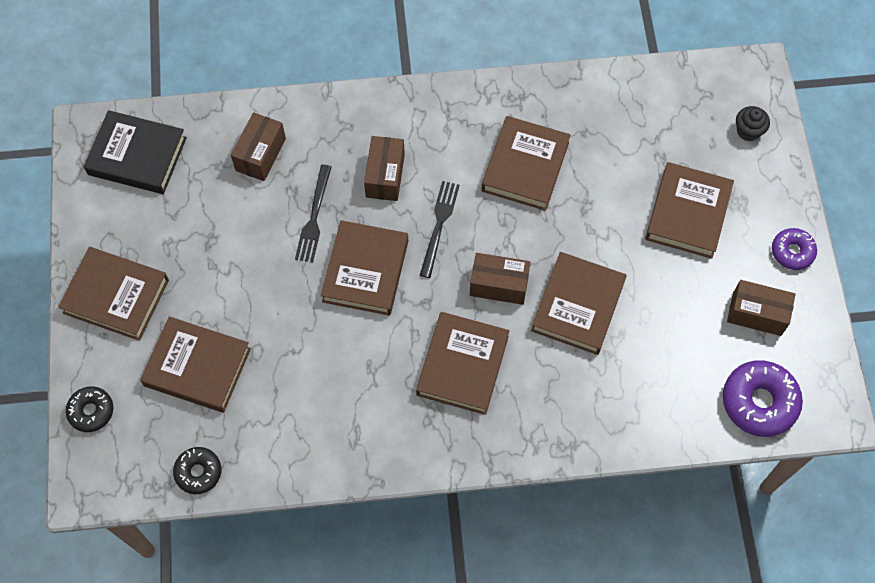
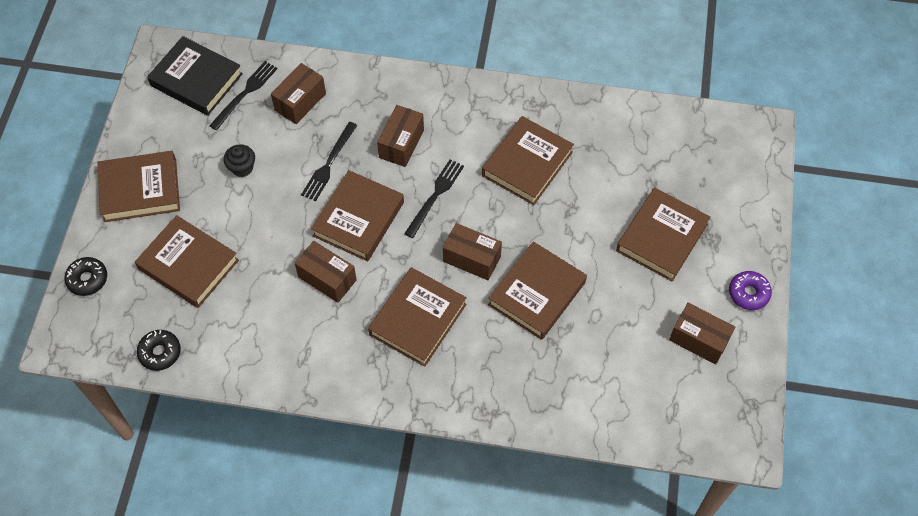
camera: 15 degrees right, 5 degrees down
(116, 296) = (140, 190): brown book -> brown book turned 45 degrees counterclockwise
(196, 159) = (245, 94): none -> black fork
(352, 345) = (327, 278): none -> brown box
(748, 131) = (739, 179): black cupcake -> black cupcake (242, 168)
(759, 402) = (677, 418): purple donut -> none

